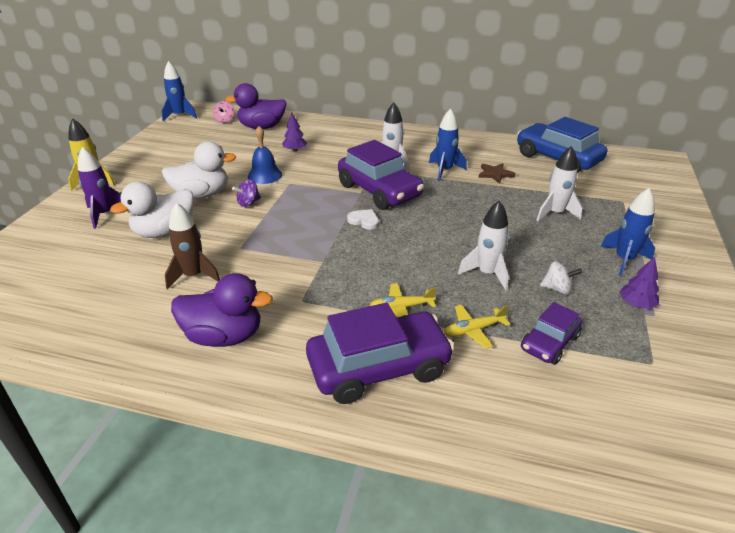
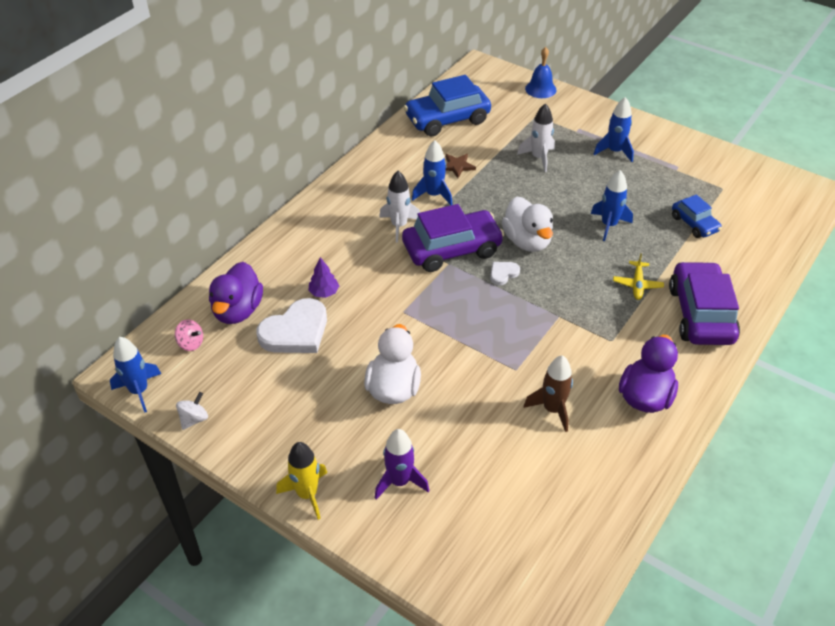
camera: 70 degrees left, 10 degrees up
(165, 232) = (462, 427): white duck -> white duck (527, 241)
(248, 203) = (431, 351): purple spinning top -> none
(249, 148) = (296, 331): none -> white heart
(265, 175) = (373, 328): blue bell -> blue bell (540, 89)
(473, 330) = (673, 255): yellow plane -> none
(487, 273) = (609, 225): white rocket -> blue rocket
(549, 343) = (694, 224): purple car -> blue car
(557, 289) = (638, 197): white spinning top -> white spinning top (194, 419)
(636, 304) = (666, 169): purple tree -> none

